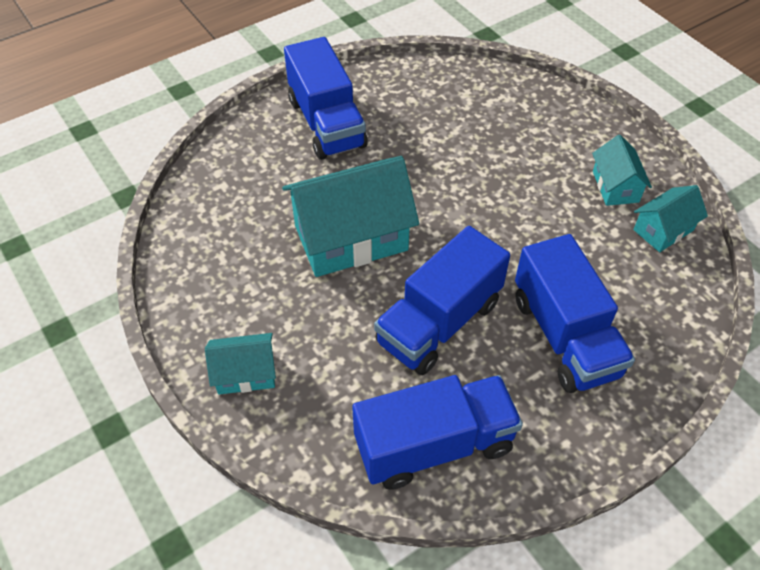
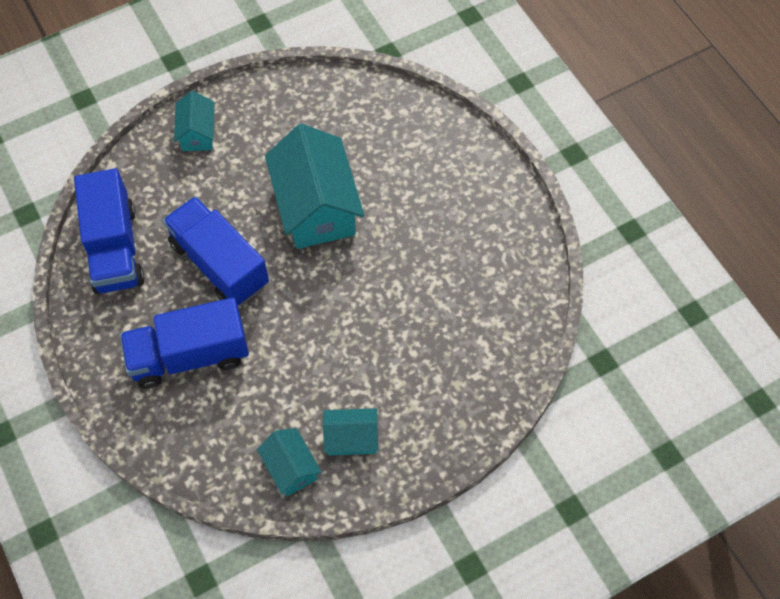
camera: 95 degrees right, 10 degrees up
(326, 123) = (460, 195): blue truck -> none

